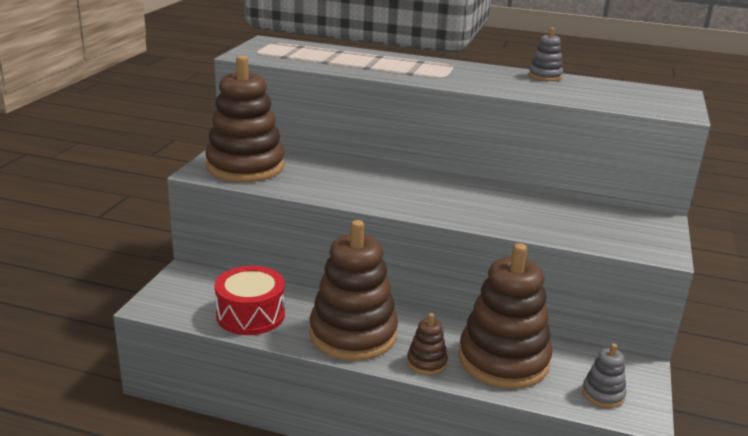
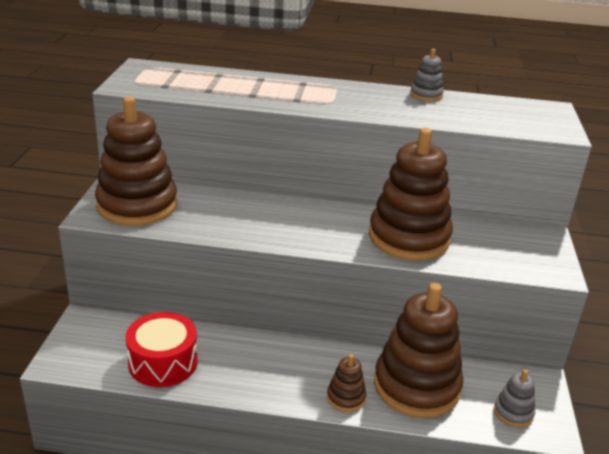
camera: 10 degrees left, 5 degrees up
(353, 334) = (269, 373): brown stacking toy -> brown stacking toy (409, 238)

